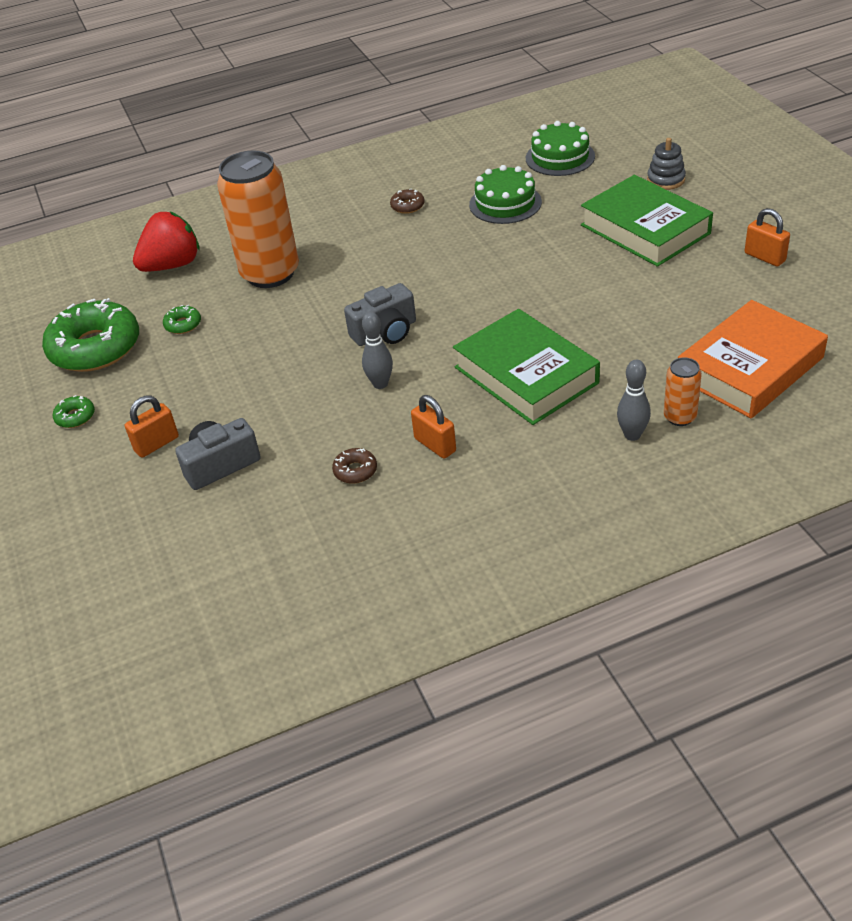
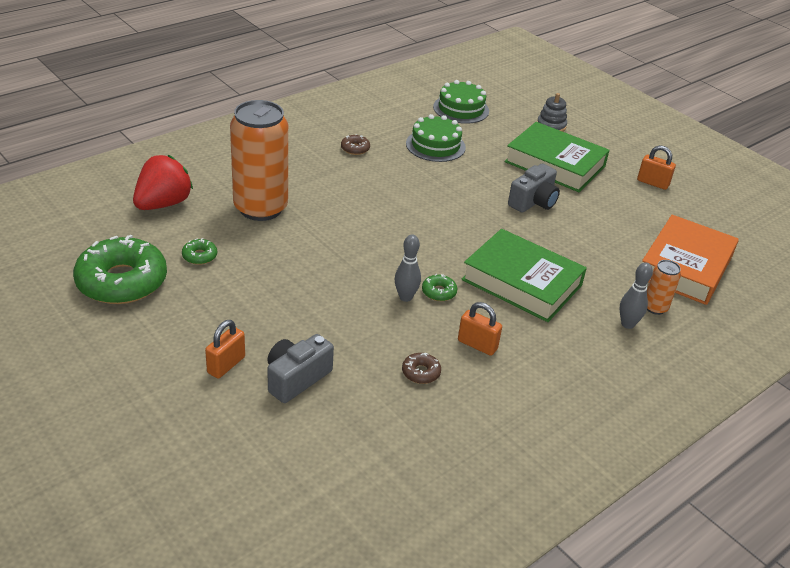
camera: 25 degrees left, 5 degrees down
(75, 417) = (132, 346): green donut -> green donut (439, 292)
(385, 332) = (388, 253): grey camera -> grey camera (533, 202)

